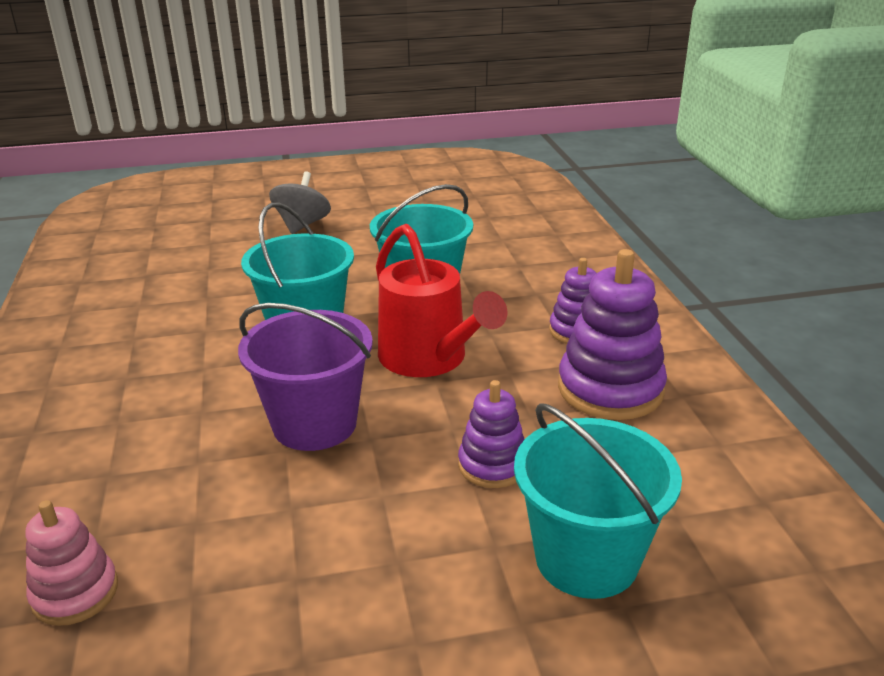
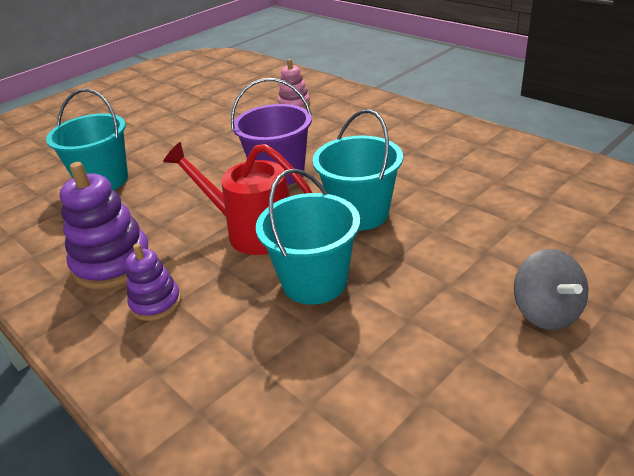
camera: 150 degrees right, 5 degrees up
(492, 465) = (167, 194): purple stacking toy -> none

